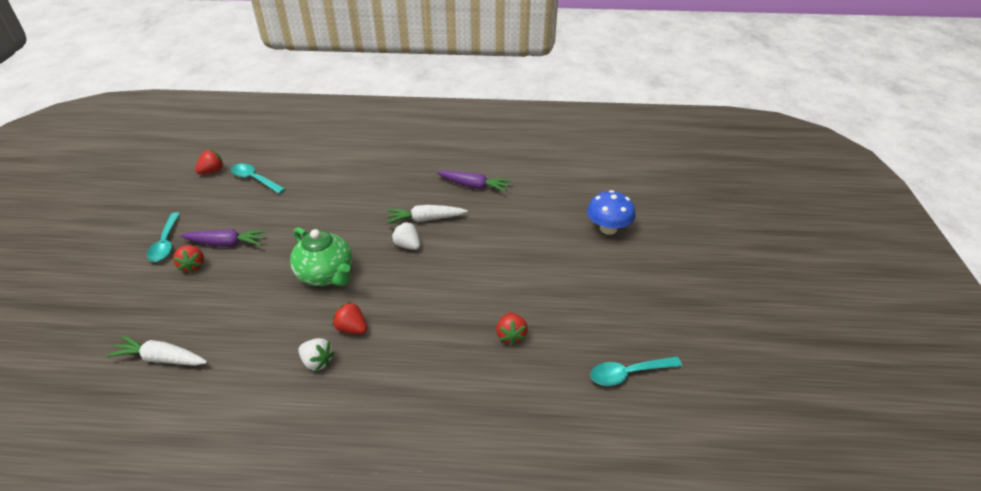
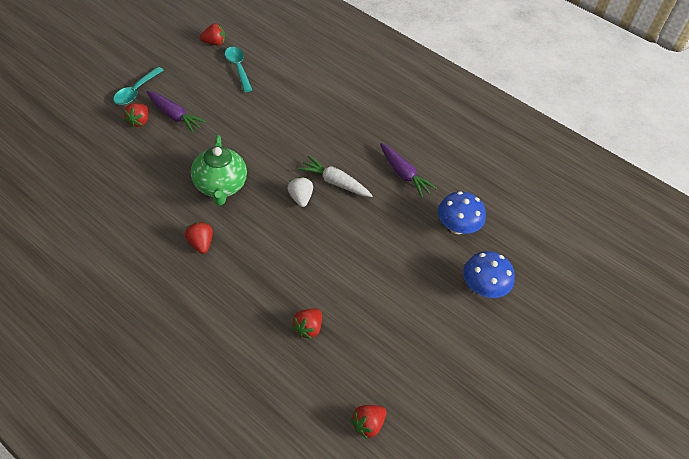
camera: 30 degrees right, 10 degrees up
(161, 358) = (66, 185): white carrot -> none
(317, 362) = (156, 255): white strawberry -> none
(549, 200) = (457, 227): none -> blue mushroom
(628, 374) = (367, 425): turquoise spoon -> red strawberry

